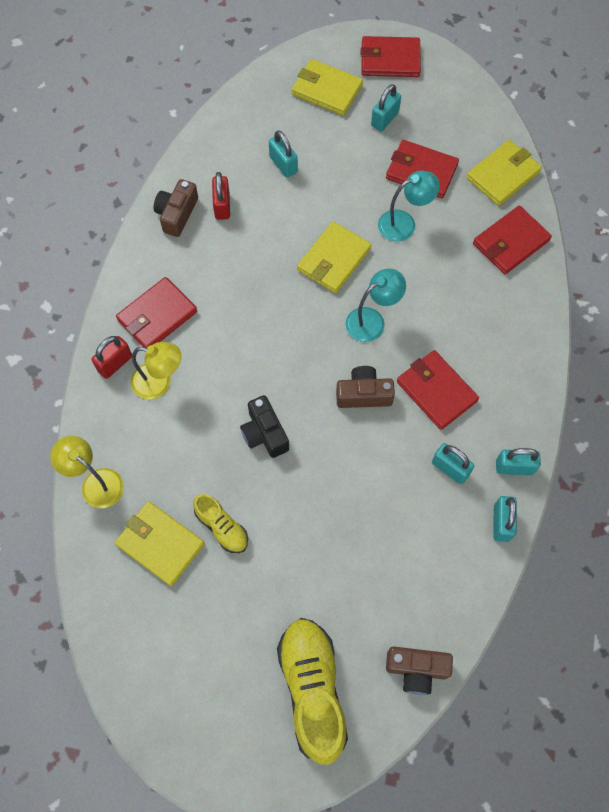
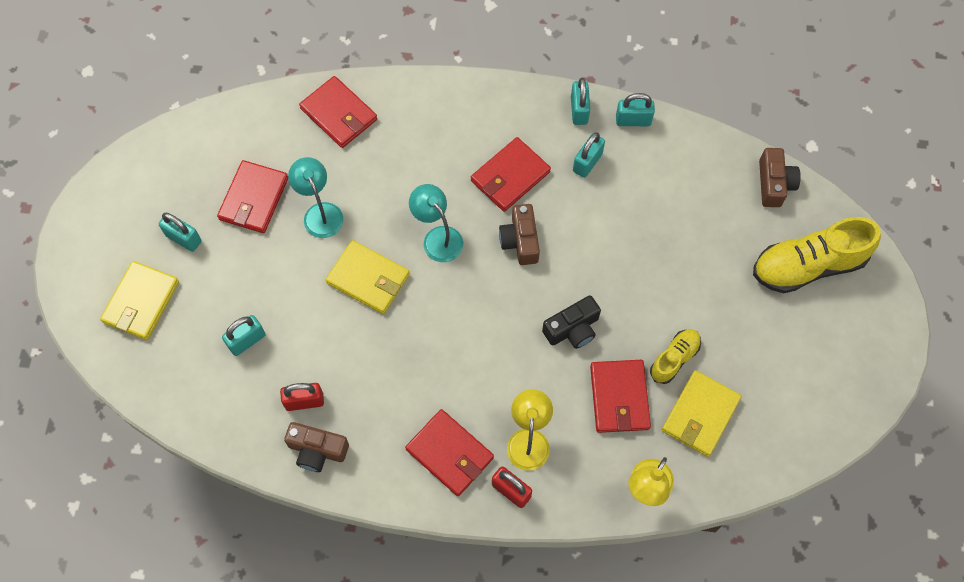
camera: 95 degrees left, 0 degrees up
(390, 59) = (98, 237): red wallet -> red wallet (619, 397)
(503, 175) = (257, 121): yellow wallet -> none

